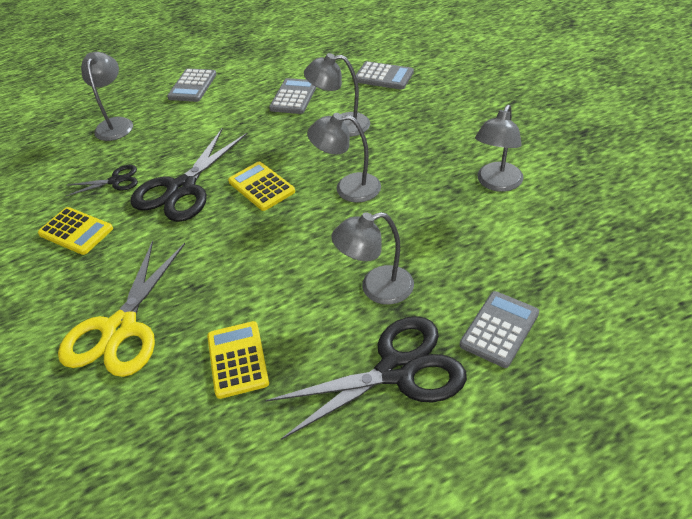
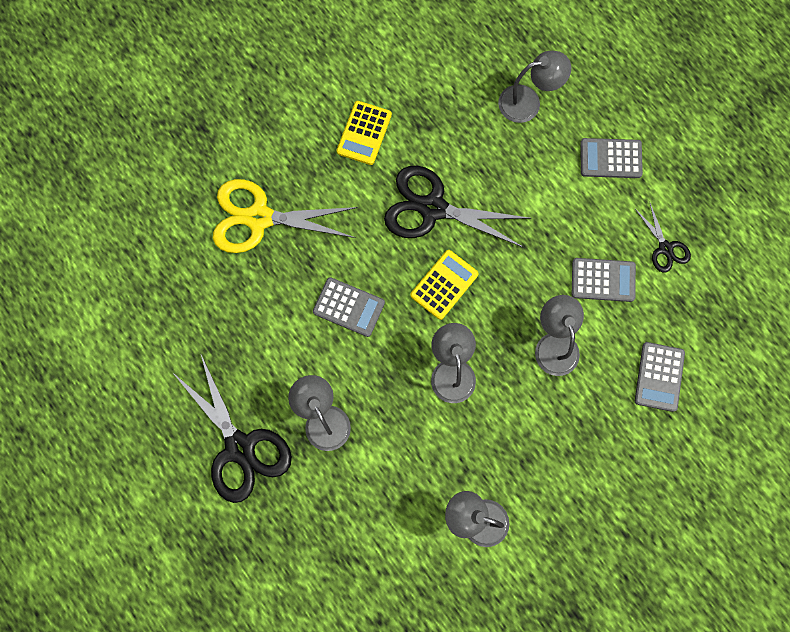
camera: 75 degrees right, 30 degrees up
(115, 181) = (437, 140): black scissors -> black scissors (665, 248)
(237, 359) = (238, 320): yellow calculator -> none
(499, 329) = (288, 527): grey calculator -> grey calculator (349, 307)

